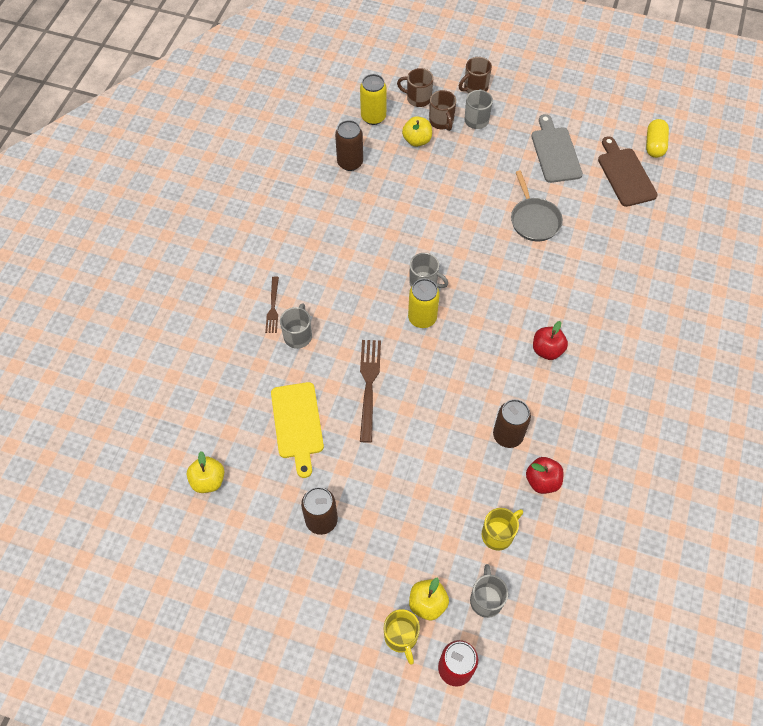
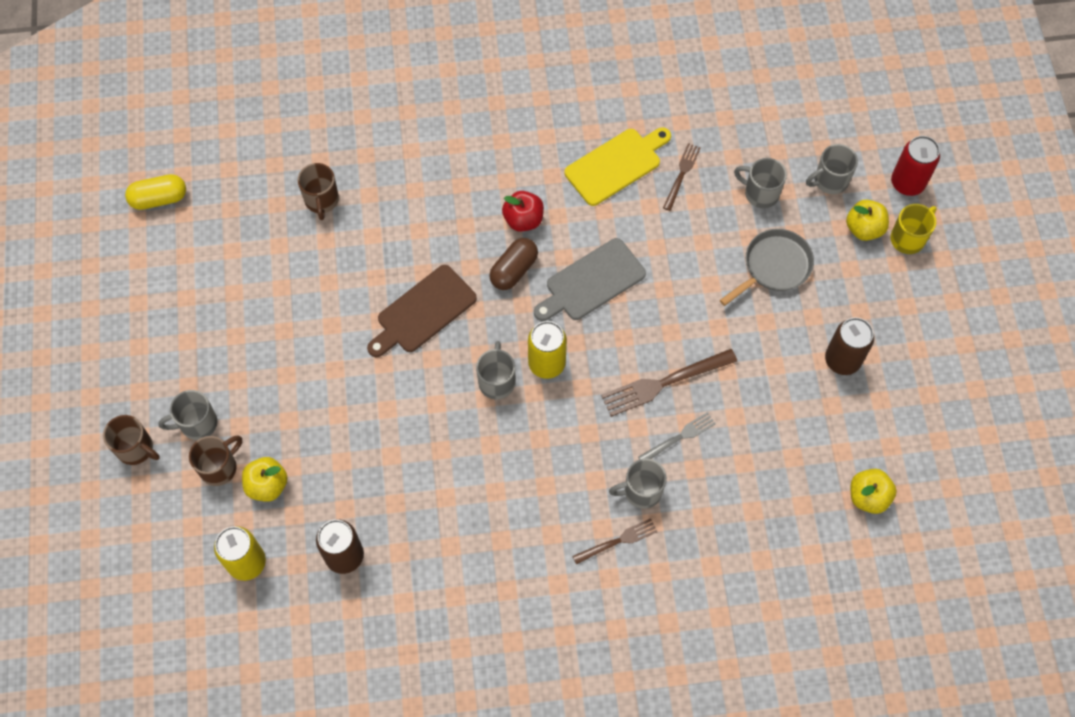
camera: 115 degrees left, 5 degrees up
(297, 424) = (751, 436): yellow cutting board -> yellow cutting board (616, 165)
(323, 377) = (680, 437): none -> grey fork
(418, 98) = (186, 517): brown mug -> brown mug (321, 200)
(498, 534) = (760, 193): yellow mug -> grey mug
(507, 327) = (514, 270): none -> brown capsule
(508, 435) = (648, 222): brown can -> none
(534, 220) = (342, 294): grey pan -> grey pan (774, 266)
(542, 481) = (682, 174): red apple -> brown fork
(555, 152) = (218, 307): grey cutting board -> grey cutting board (591, 282)
(625, 174) = (223, 217): brown cutting board -> brown cutting board (423, 312)

